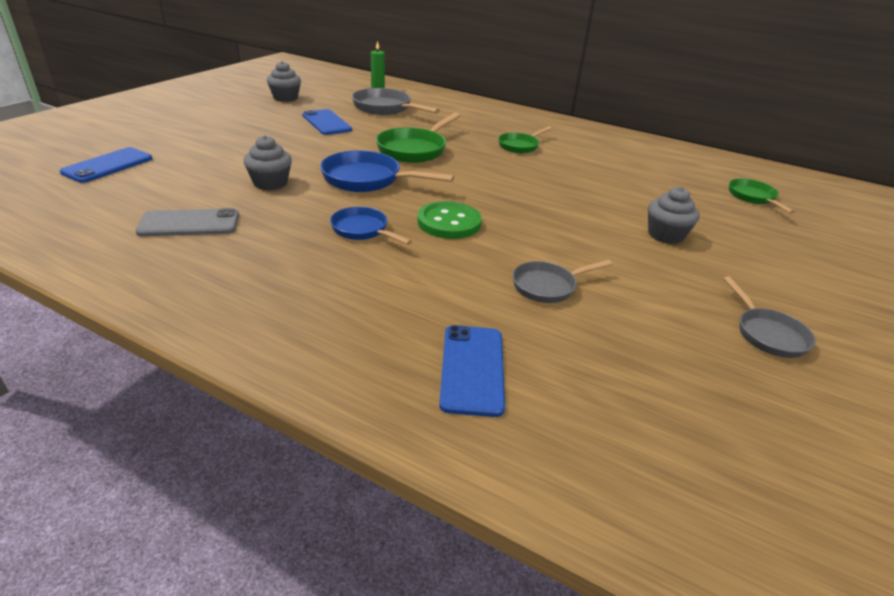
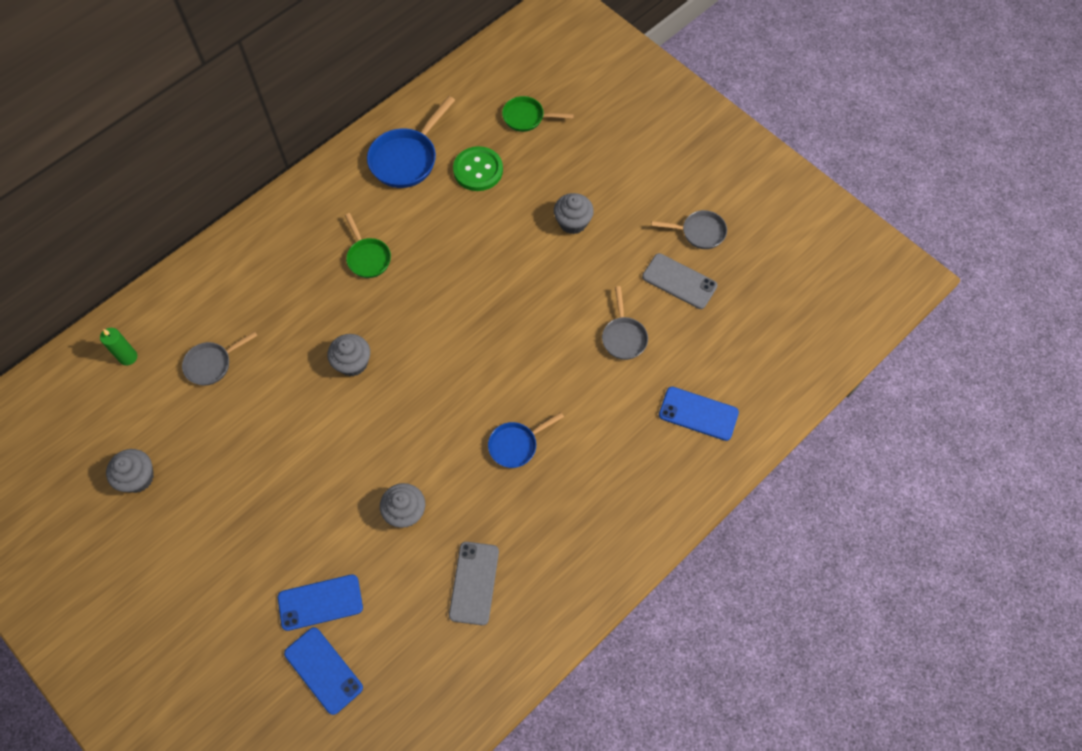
camera: 70 degrees left, 30 degrees up
(326, 123) = (247, 439): blue phone -> blue phone (320, 602)
(367, 179) = (417, 423): blue pan -> blue pan (407, 158)
(385, 108) = (212, 364): grey pan -> grey pan, size x0.62
(414, 149) = (352, 363): green pan -> grey cupcake
(449, 222) = (517, 375): green button -> green button (478, 170)
(671, 324) = (679, 281): none -> grey phone

